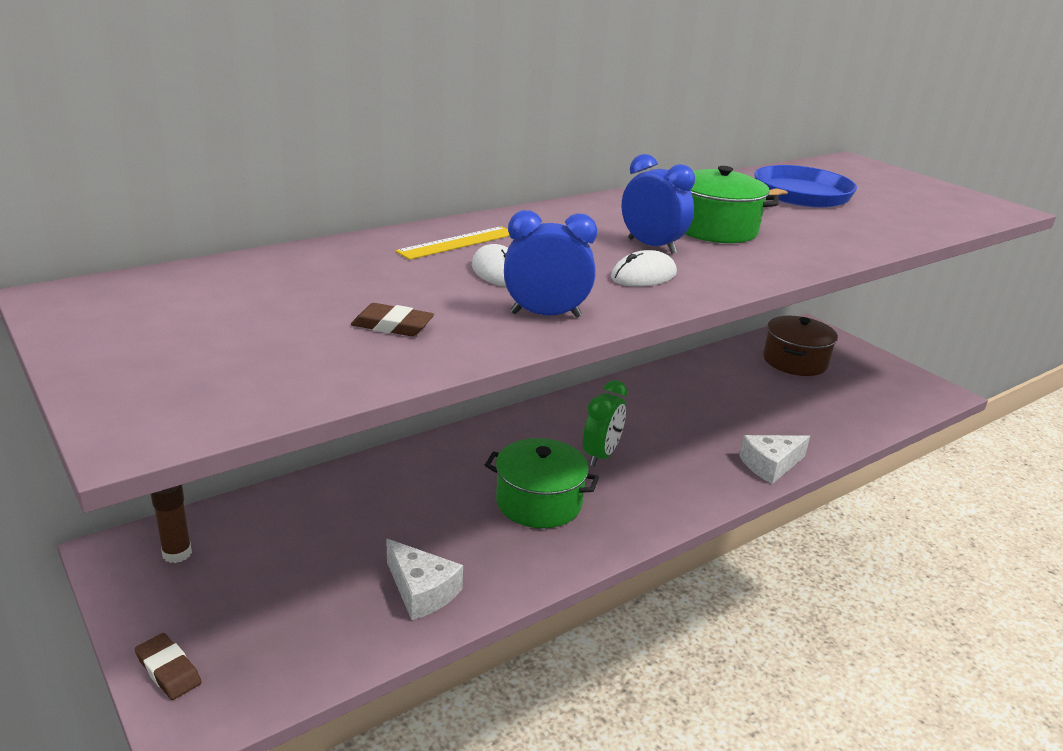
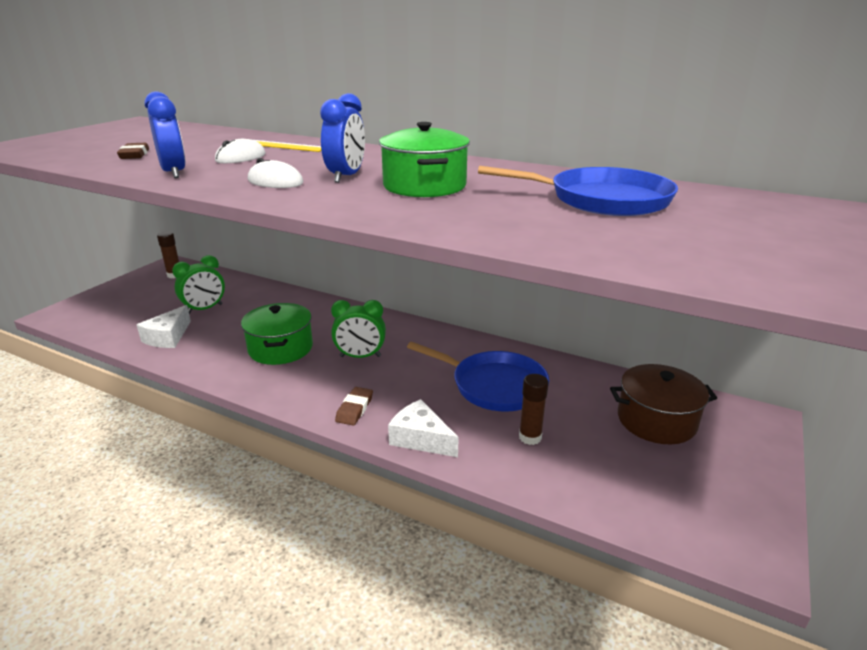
camera: 65 degrees right, 0 degrees up
(168, 670) = (89, 300): brown eraser -> brown eraser (354, 409)
(357, 542) = (204, 309): none -> green clock
(707, 404) = (494, 385): none -> blue pan
(792, 416) = (530, 437): none -> brown glue stick

